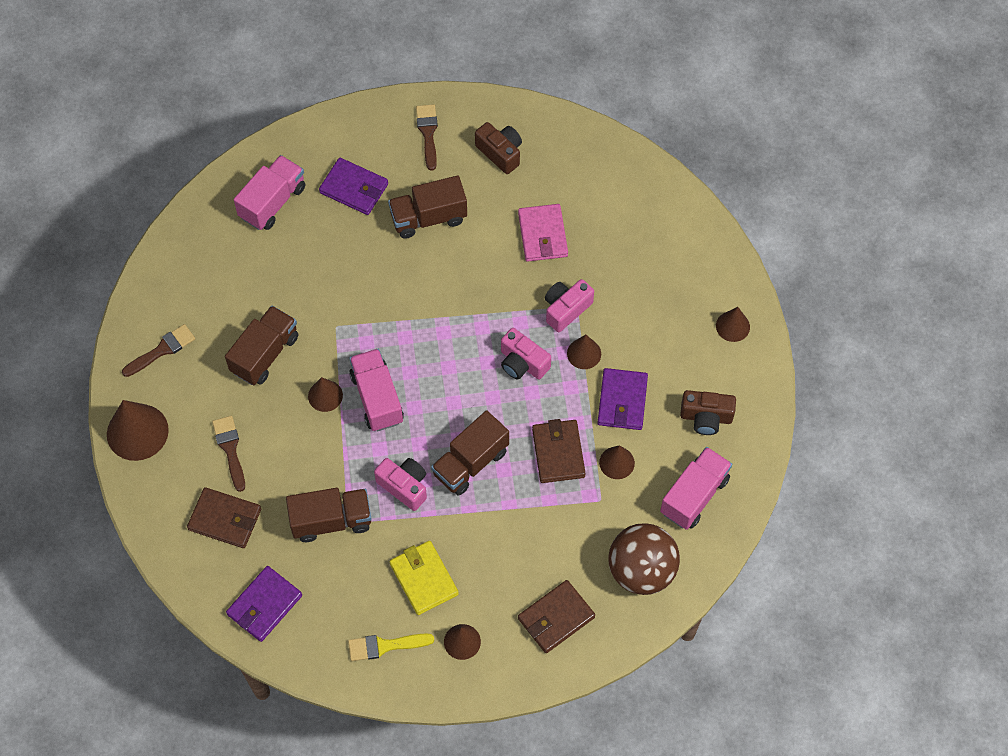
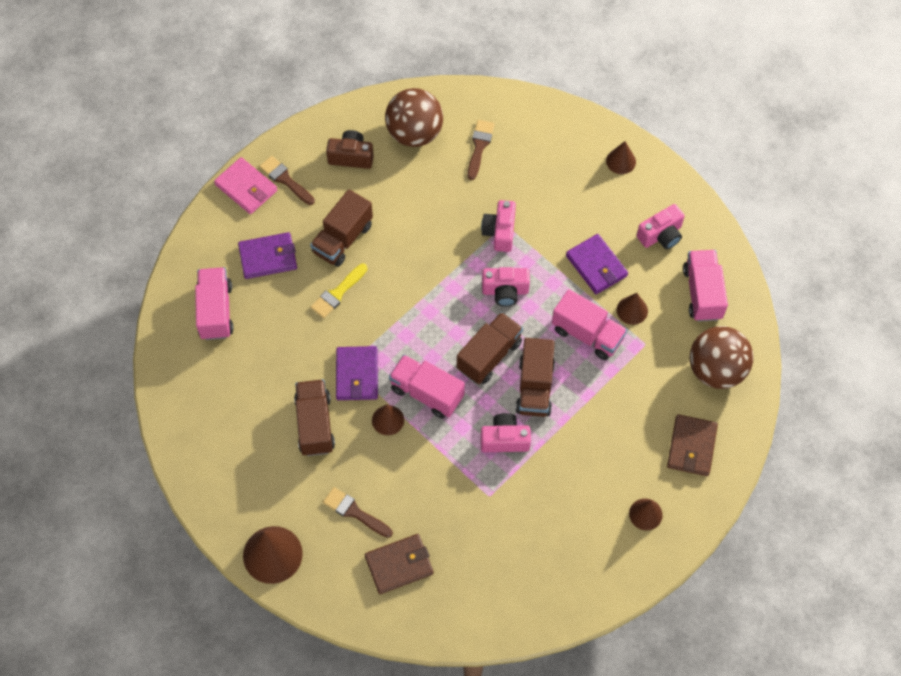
camera: 40 degrees left, 0 degrees up
(162, 350) = (234, 480): brown brush -> brown brush (479, 146)
(264, 605) = (486, 602): purple wallet -> purple wallet (357, 375)
(331, 520) = (476, 504): brown truck -> brown truck (489, 355)
(385, 646) = (597, 560): yellow brush -> yellow brush (337, 293)
(424, 579) = (579, 492): yellow wallet -> none
(543, 235) = (435, 192): pink wallet -> pink wallet (246, 188)
(558, 453) = (587, 334): brown wallet -> pink truck
(573, 171) = (414, 133): none -> brown ball
(584, 353) = (540, 253): brown cone -> none
(706, 417) = (661, 235): brown camera -> pink camera

